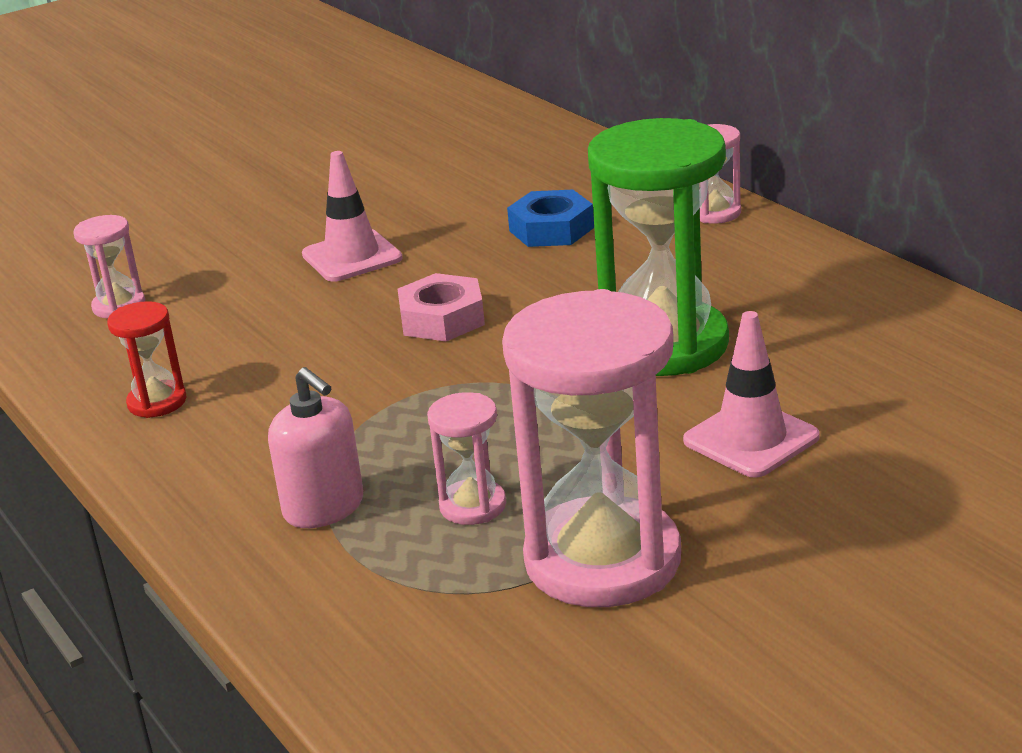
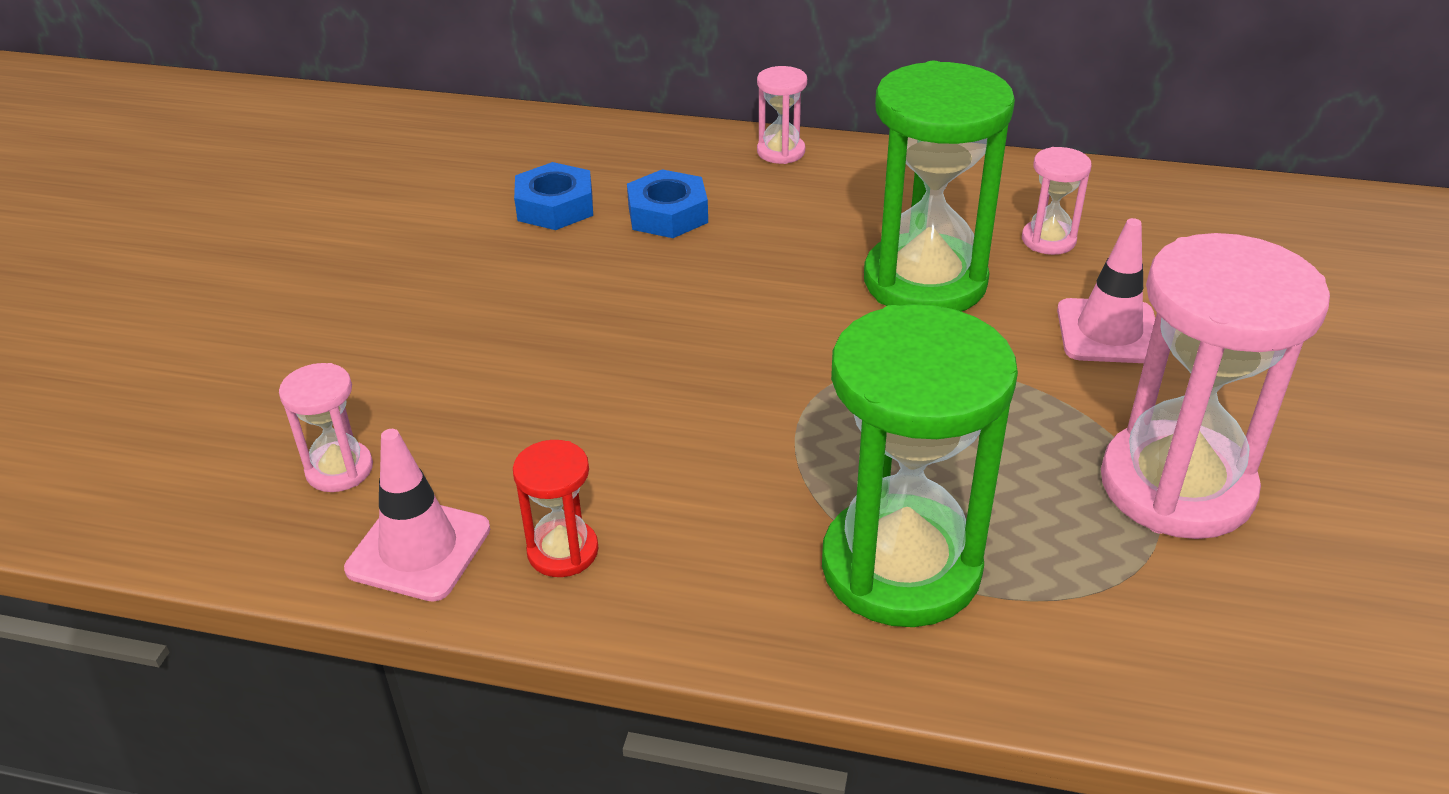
camera: 45 degrees left, 10 degrees up
(324, 507) = (901, 567): pink soap dispenser -> green hourglass
(352, 257) = (519, 311): pink traffic cone -> pink traffic cone (419, 549)
(442, 319) = (707, 336): pink nut -> none
(472, 506) = (1014, 495): pink hourglass -> pink hourglass (1048, 240)
(482, 198) = (555, 206): none -> blue nut

